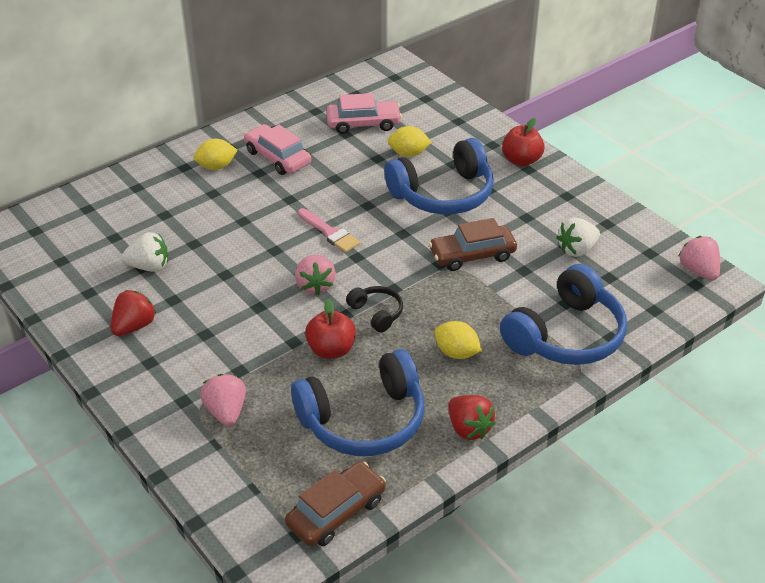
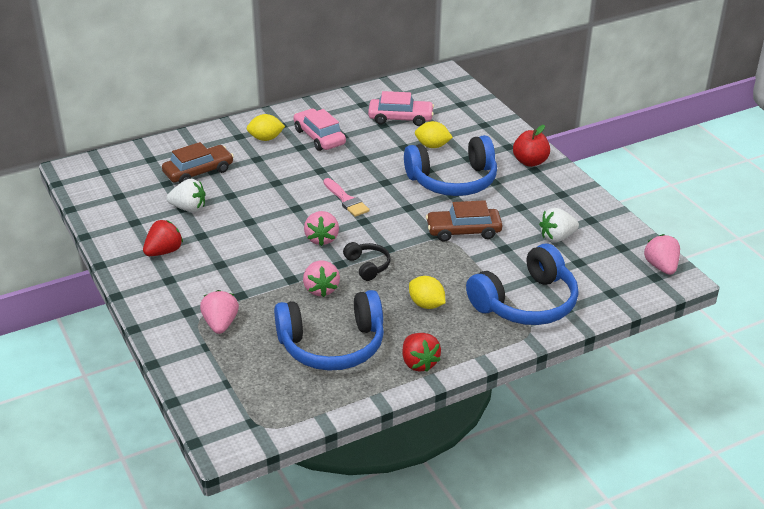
camera: 10 degrees right, 5 degrees down
(331, 350) = (321, 289): red apple -> pink strawberry
(336, 512) = (289, 410): brown car -> brown car (198, 172)

